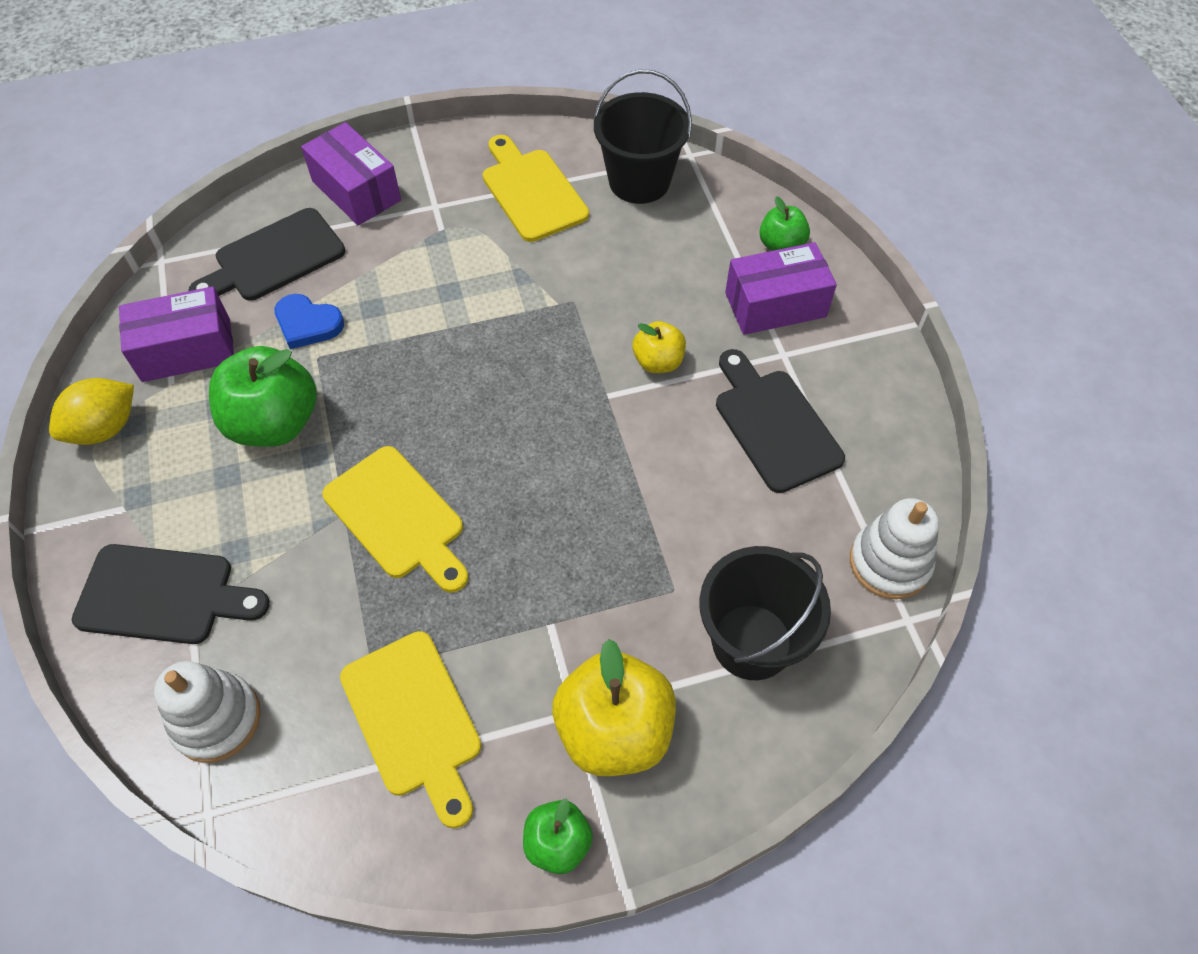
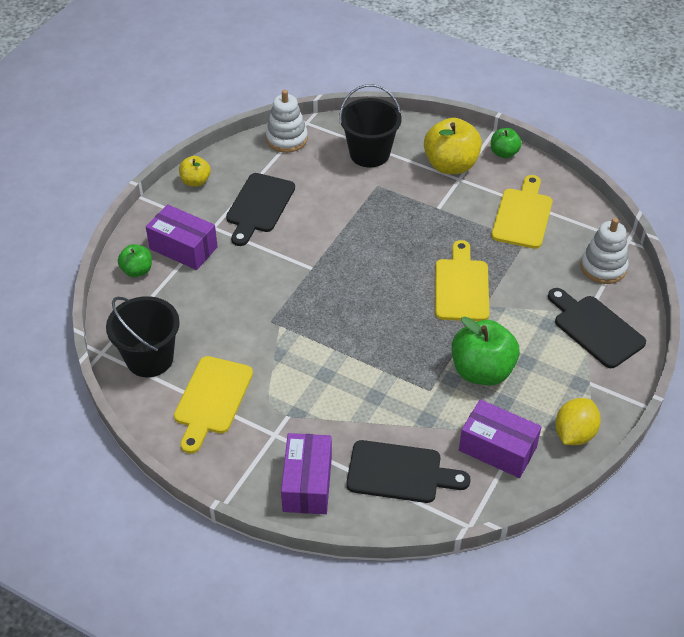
camera: 135 degrees left, 10 degrees down
(105, 428) = (574, 434): yellow lemon -> yellow lemon turned 60 degrees counterclockwise
(307, 324) = (418, 413): blue heart -> none
(658, 362) = (270, 264): yellow apple -> yellow apple (195, 181)

